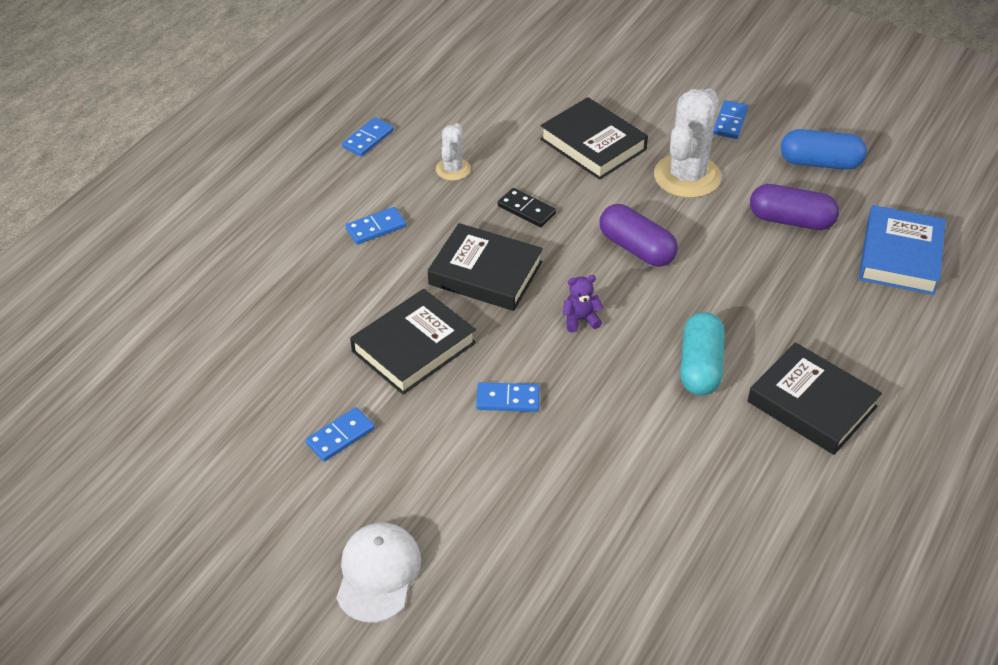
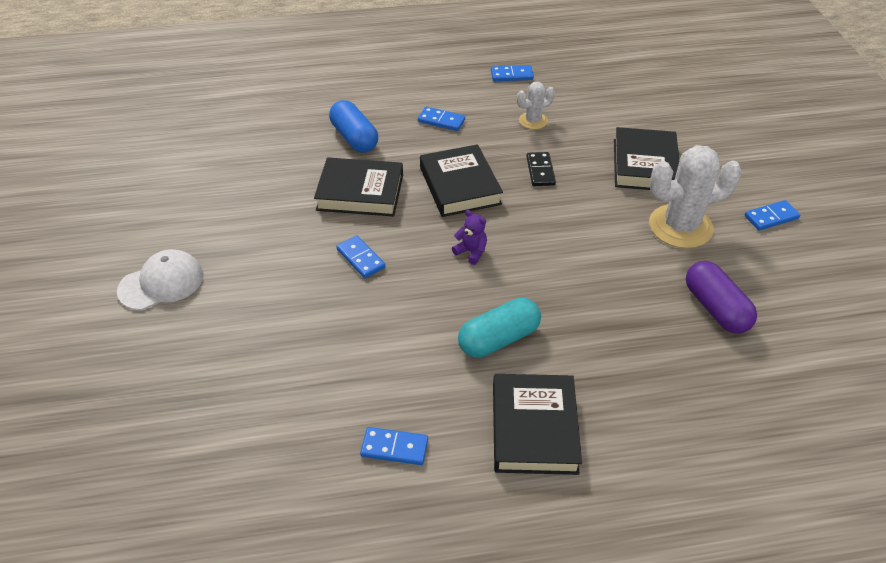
camera: 50 degrees right, 0 degrees up
(340, 436) = (256, 205): blue domino -> blue domino (394, 448)
(636, 248) = (573, 241): purple capsule -> none
(820, 163) = (804, 291): blue capsule -> blue capsule (354, 138)
(900, 256) = (770, 399): blue book -> none

